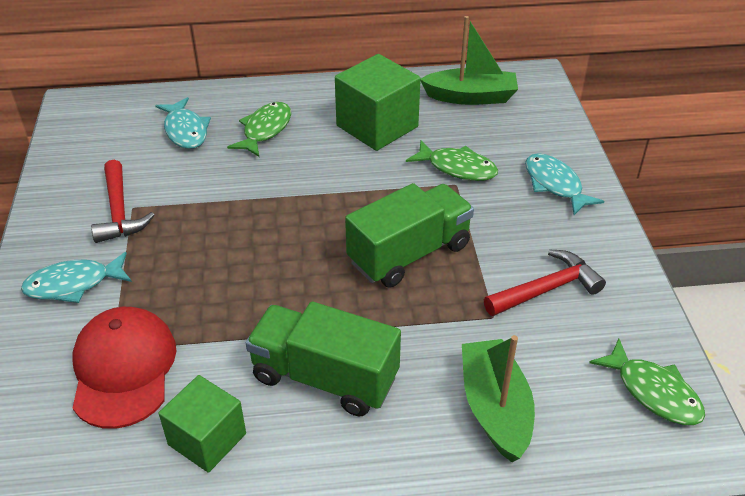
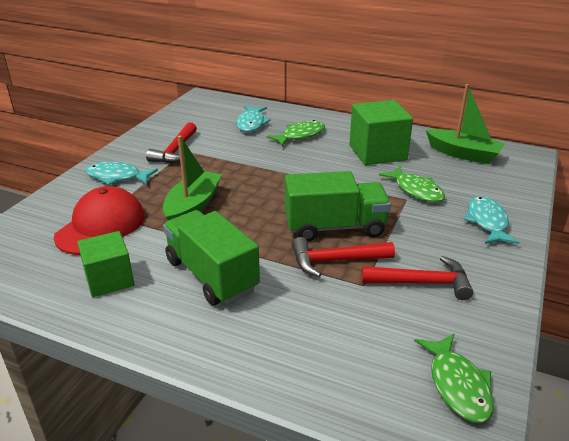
camera: 30 degrees right, 10 degrees down
(443, 299) = (335, 261): none -> red hammer
(495, 408) = (313, 341): green boat -> green boat (193, 207)

